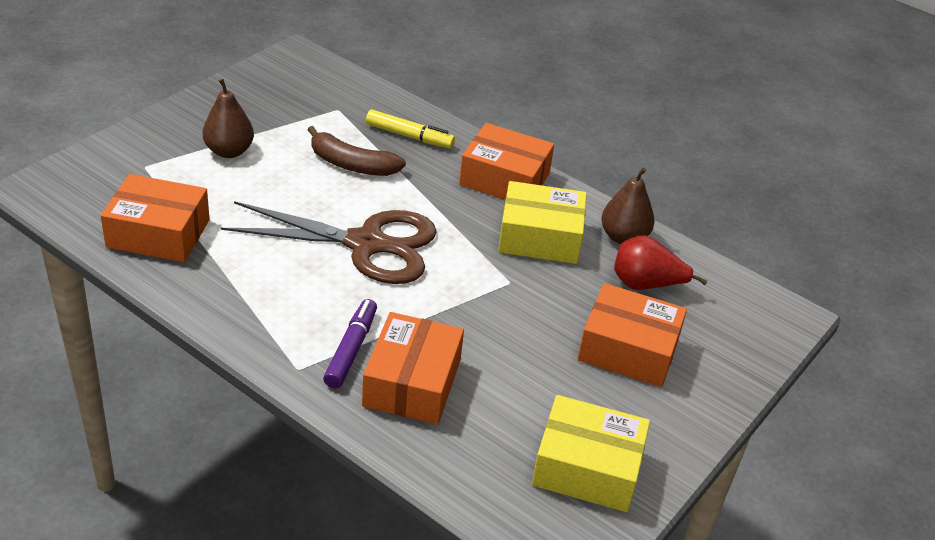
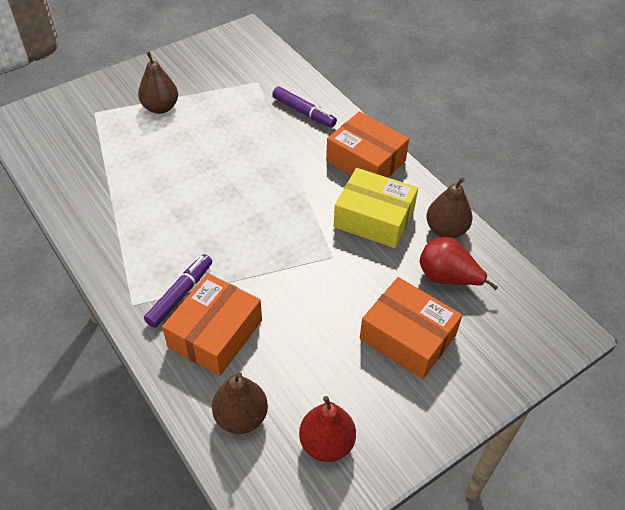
camera: 20 degrees right, 10 degrees up
(158, 233) = (80, 170): orange box -> none
(352, 165) = (248, 131): brown banana -> none
(366, 244) = (230, 203): brown scissors -> none
(409, 136) = (304, 112): yellow marker -> purple marker
(481, 461) = (241, 417): none -> brown pear
(587, 468) = (326, 443): yellow box -> red pear

